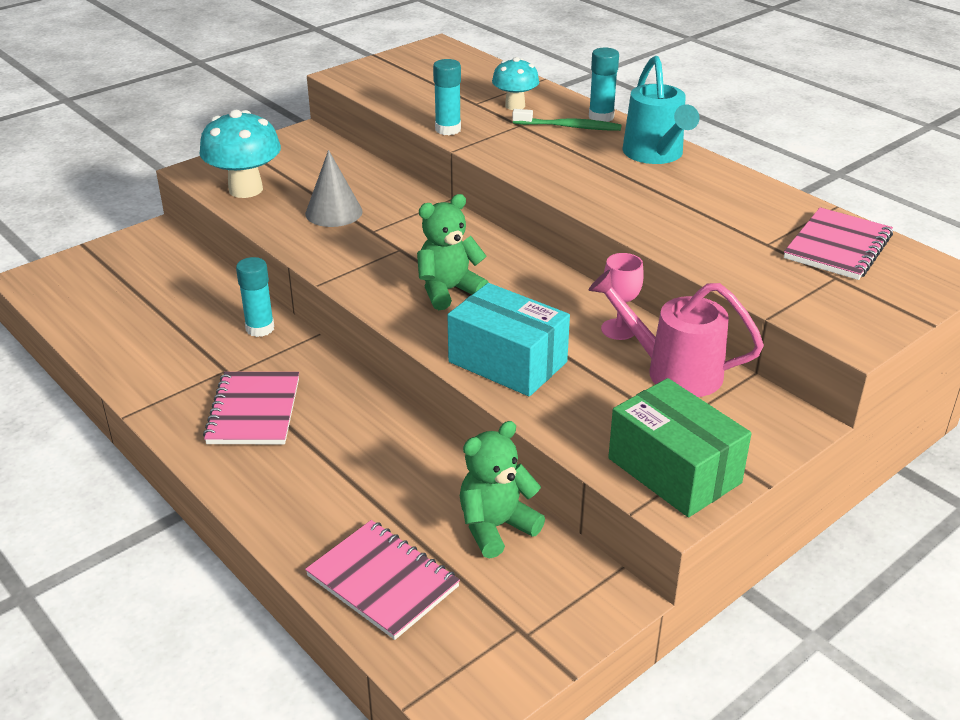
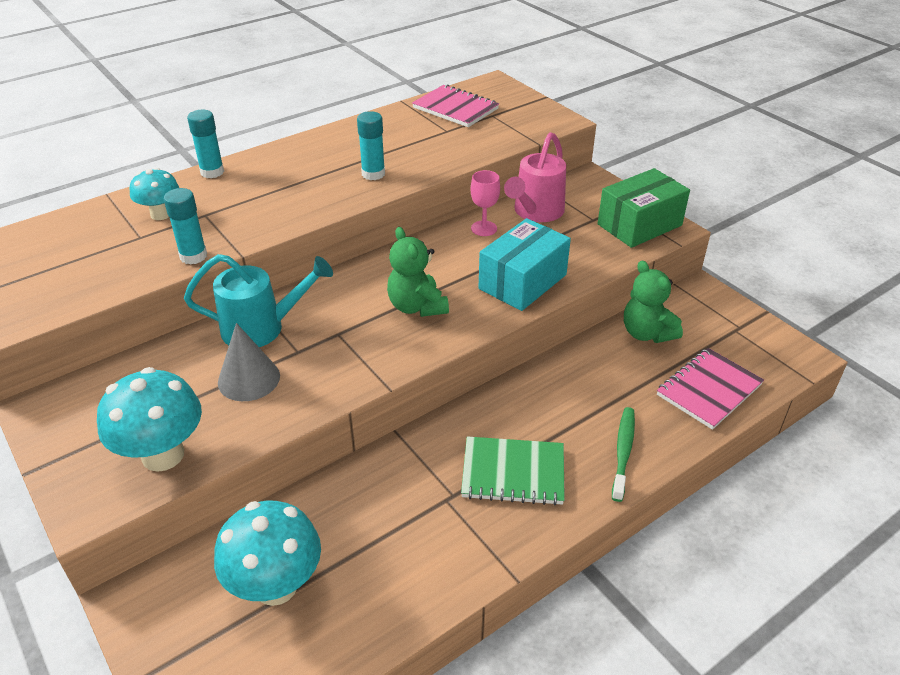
camera: 85 degrees left, 5 degrees up
(150, 291) = (276, 586): none -> turquoise mushroom
(253, 411) = (513, 473): pink notebook -> green notebook
(260, 328) = (377, 475): turquoise glue stick -> turquoise glue stick (373, 174)
(569, 127) = (224, 189): green toothbrush -> green toothbrush (623, 452)
(655, 155) = (297, 155): turquoise watering can -> turquoise watering can (262, 328)

